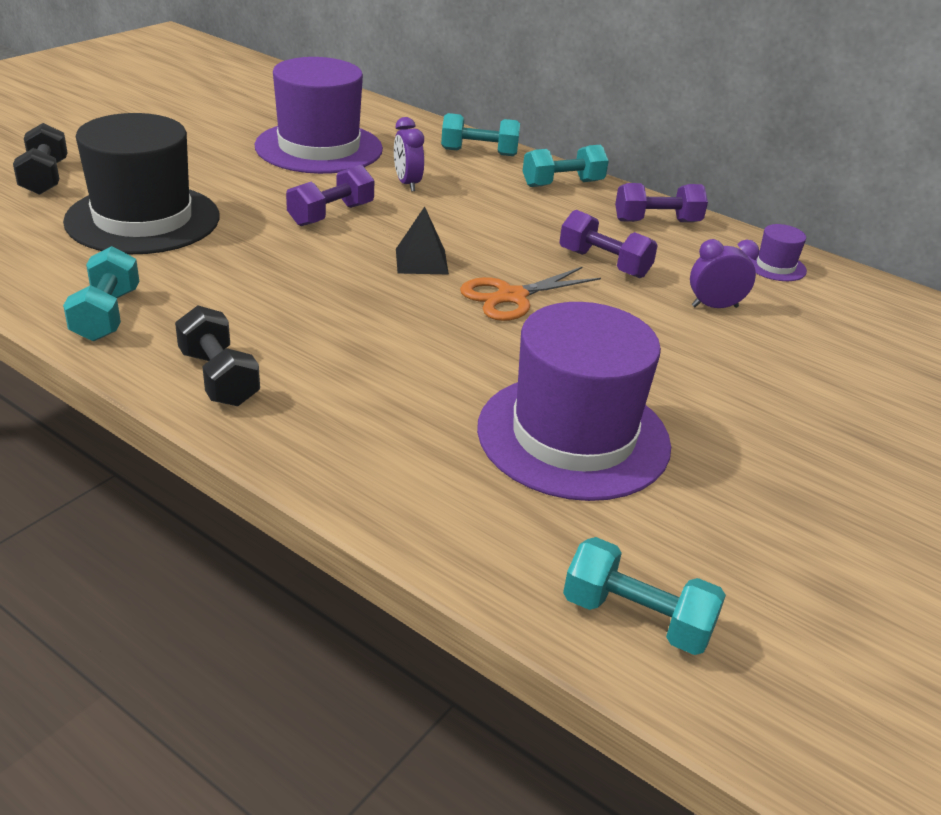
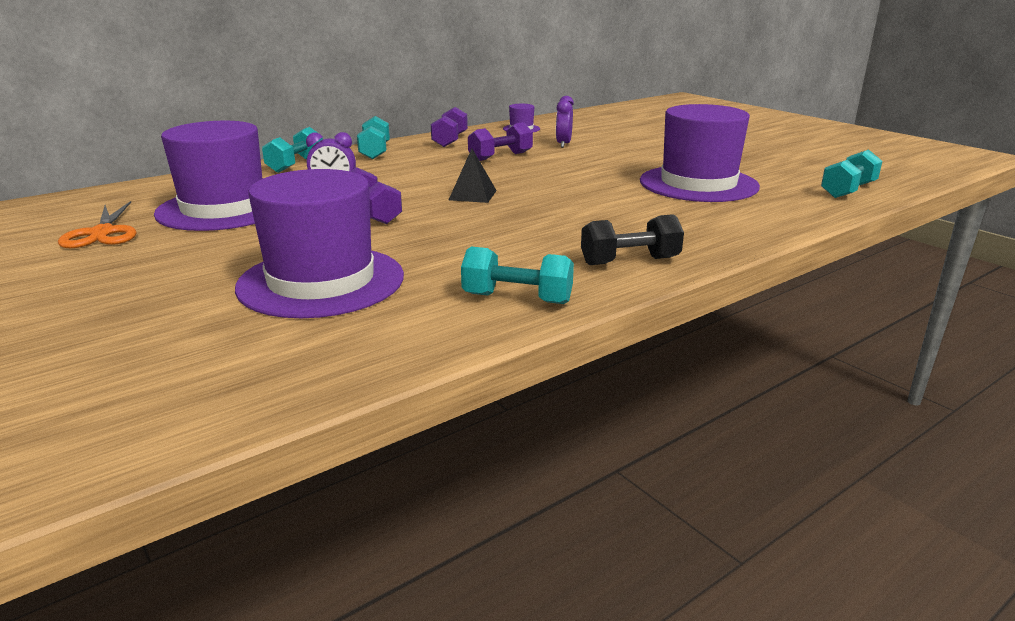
camera: 70 degrees left, 10 degrees down
(45, 178) = (154, 331): black dumbbell -> none
(143, 219) = (321, 281): black hat -> purple hat
(512, 297) = (536, 179): orange scissors -> orange scissors (102, 233)

